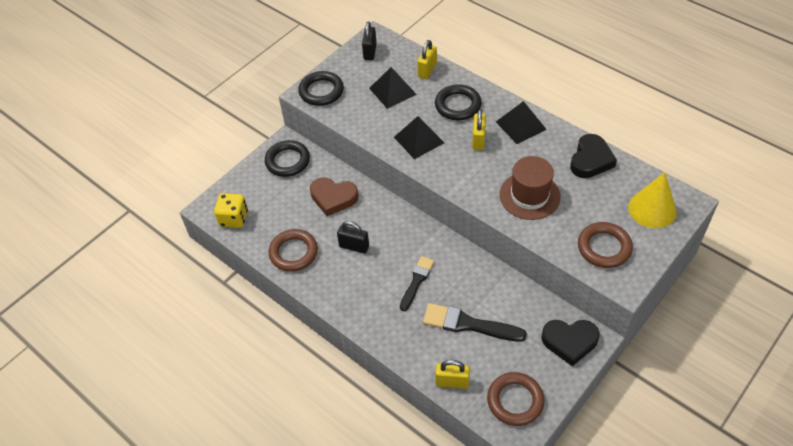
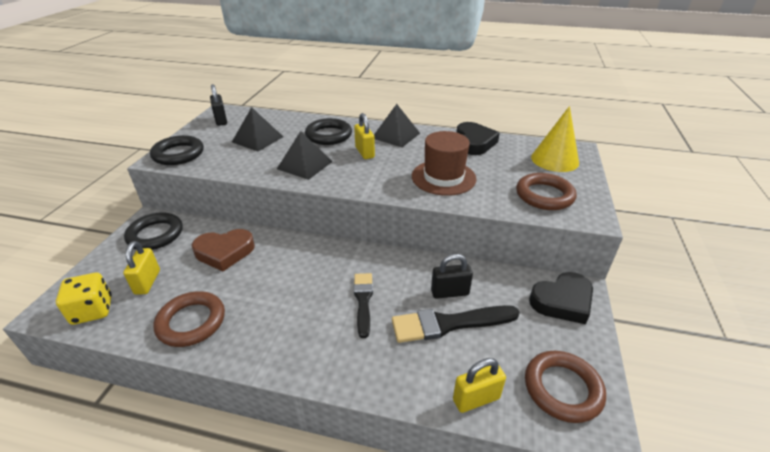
camera: 30 degrees left, 15 degrees down
(354, 246) = (270, 290): black padlock -> black padlock (450, 292)
(427, 70) = (285, 121): yellow padlock -> yellow padlock (147, 282)

